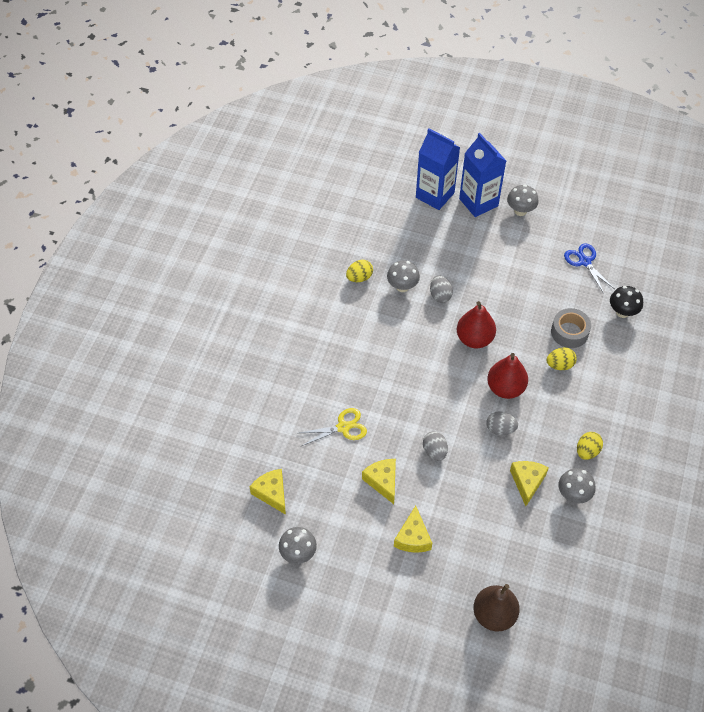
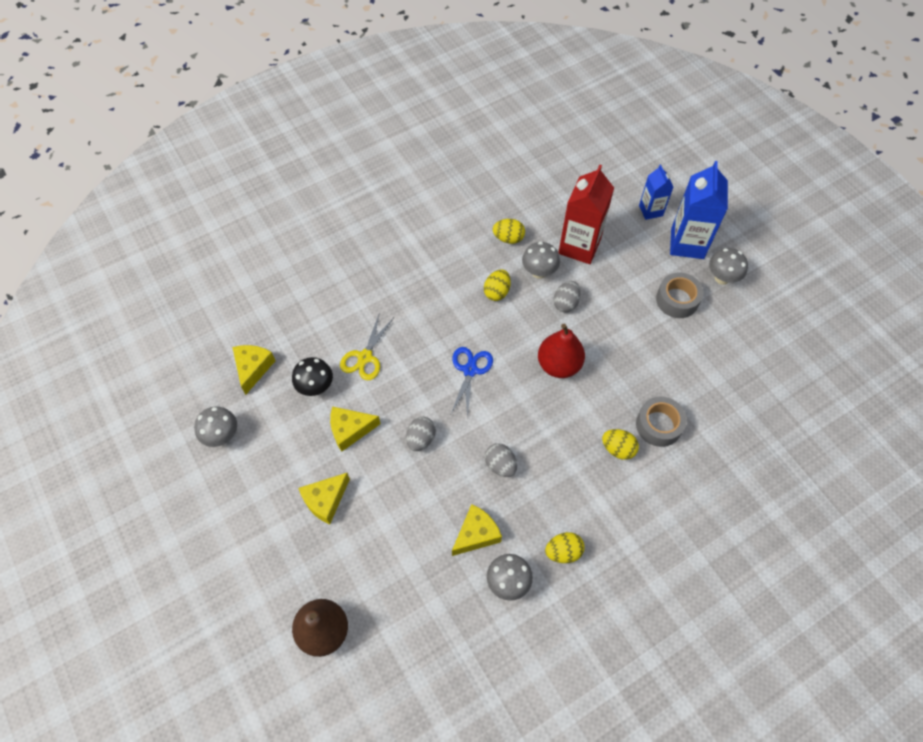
camera: 40 degrees right, 5 degrees up
(343, 427) = (365, 357): yellow scissors -> yellow scissors turned 90 degrees clockwise
(382, 481) = (350, 430): yellow cheese -> yellow cheese turned 120 degrees counterclockwise
(388, 319) = (497, 292): none -> yellow egg
(412, 251) = (579, 246): none -> red carton
(435, 195) = (650, 210): blue carton -> blue carton, size x0.58
(505, 388) = (543, 431): red pear -> none
(506, 244) = (677, 300): none -> grey tape
(584, 262) = (742, 369): blue scissors -> blue scissors (470, 370)
(622, 312) = (734, 445): black mushroom -> black mushroom (315, 387)

